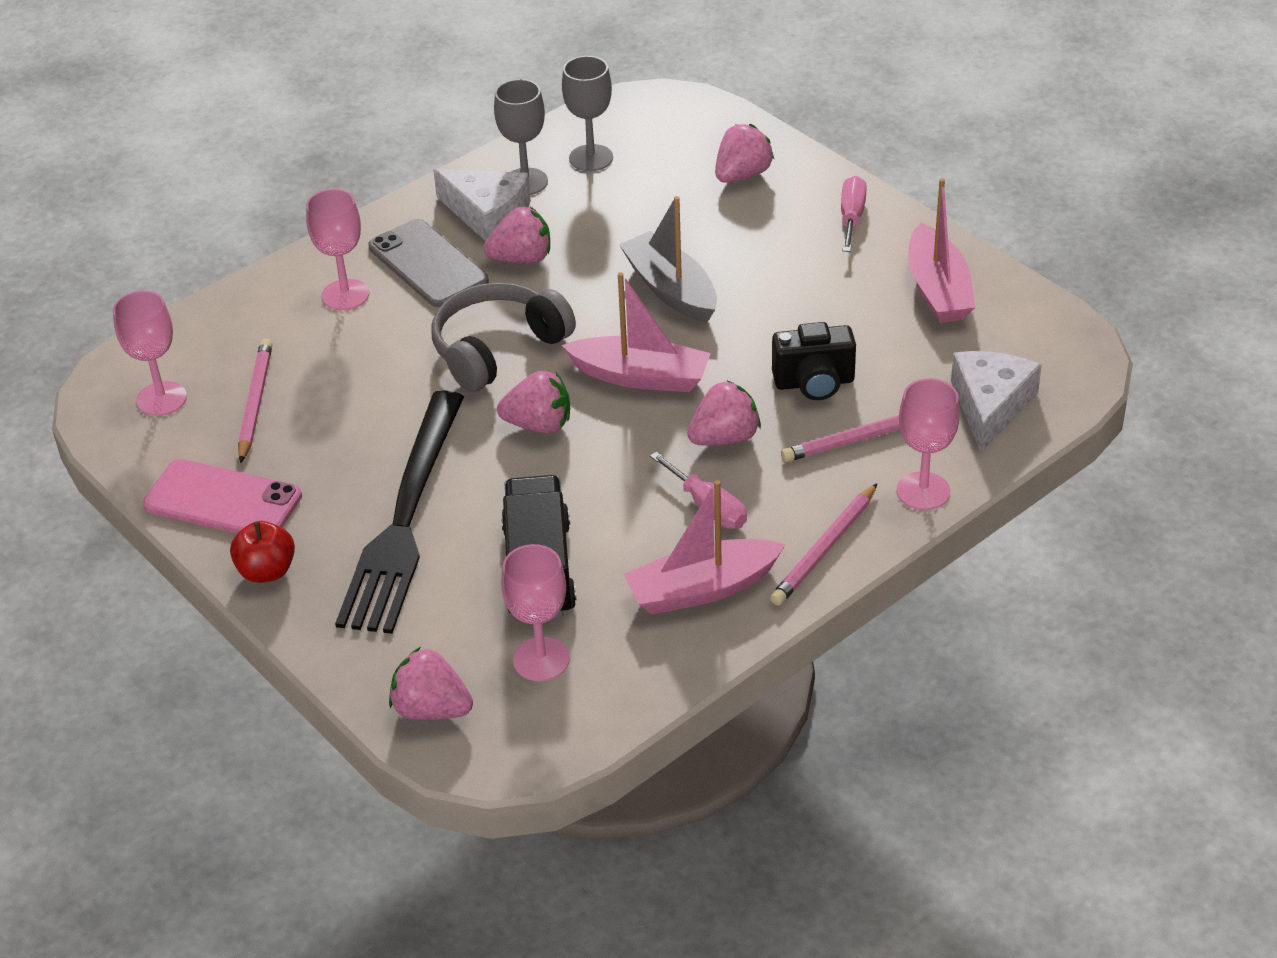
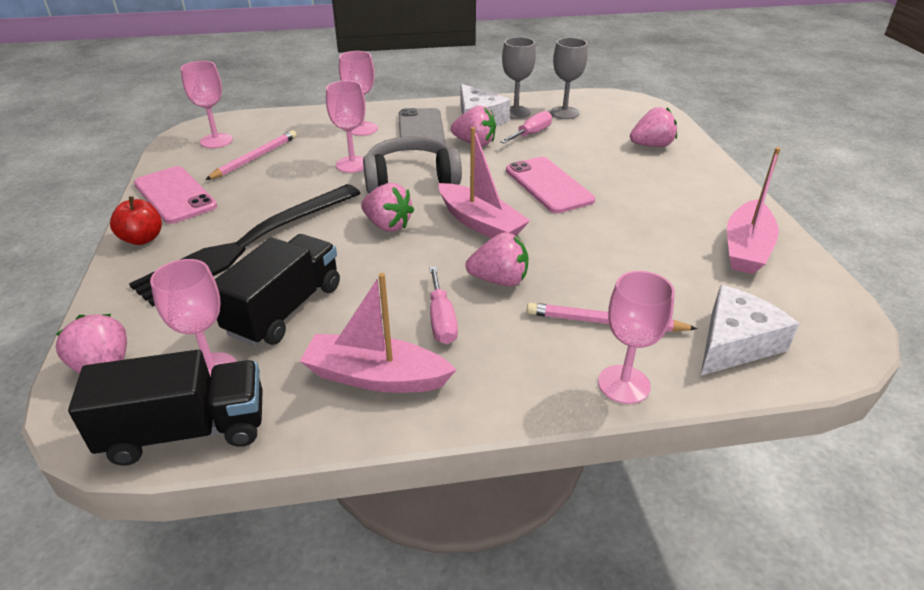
camera: 30 degrees right, 5 degrees down
(399, 358) = (352, 164): none -> pink goblet
(585, 715) = (186, 431): none -> black truck
(670, 289) = (548, 185): grey boat -> pink phone
(814, 383) = (598, 271): black camera -> none
(824, 549) = (500, 392): pink pencil -> none
(851, 217) = (710, 187): pink screwdriver -> pink screwdriver (531, 134)

